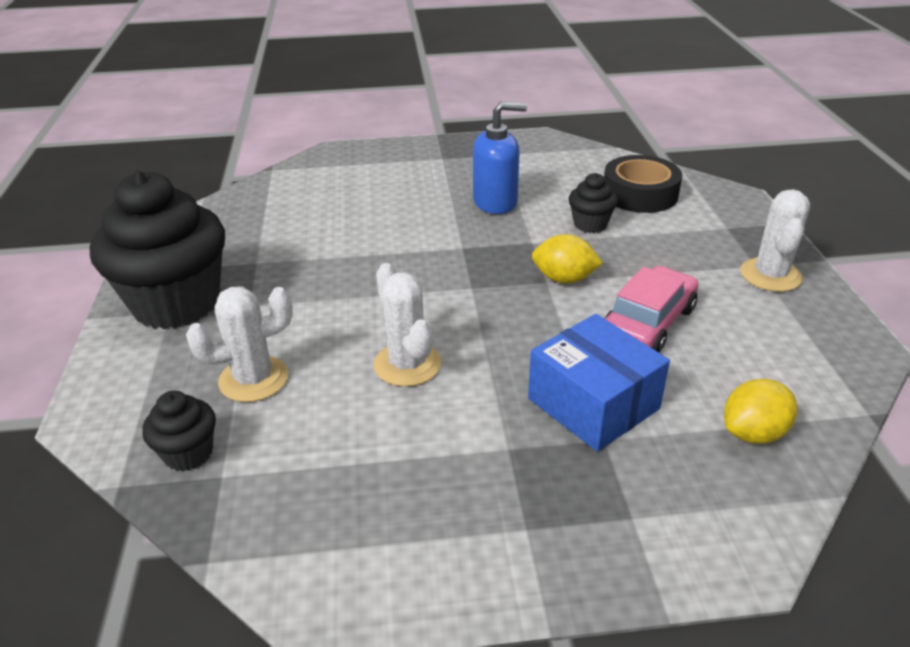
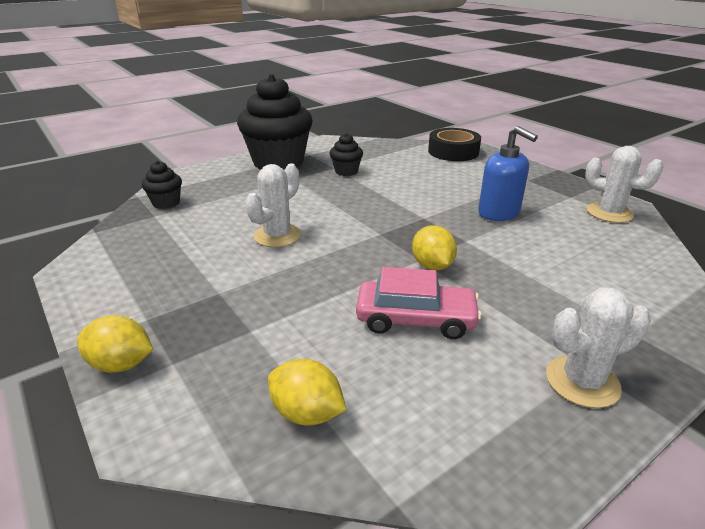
camera: 60 degrees right, 5 degrees down
(254, 379) = (232, 199): white cactus -> white cactus (609, 213)
(590, 224) = (526, 258): black cupcake -> black cupcake (346, 171)
(593, 403) = (288, 316): blue box -> none
(613, 566) = (121, 364): none -> yellow lemon
(640, 194) = (615, 270): black tape -> black tape (453, 152)

